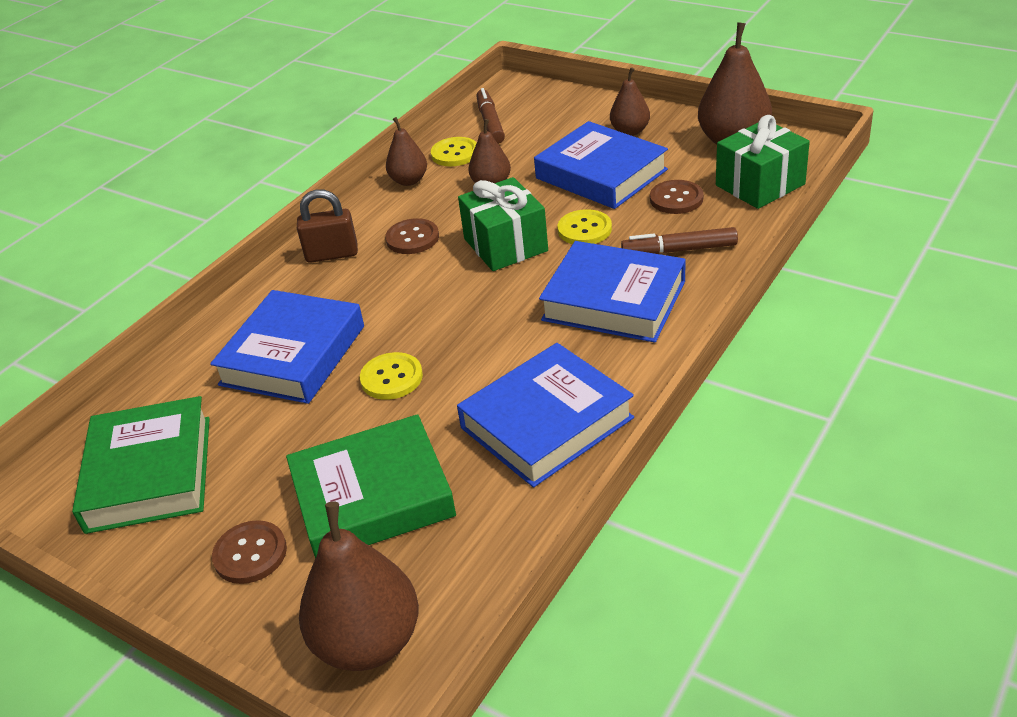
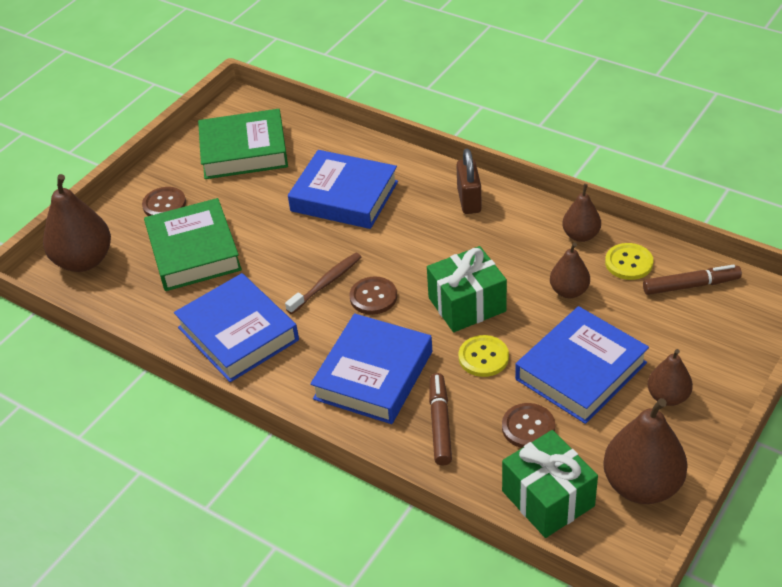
camera: 90 degrees right, 5 degrees up
(391, 378) = (307, 249): yellow button -> none
(412, 238) = (485, 245): brown button -> brown button (373, 297)
(459, 353) = (326, 283): none -> brown toothbrush

